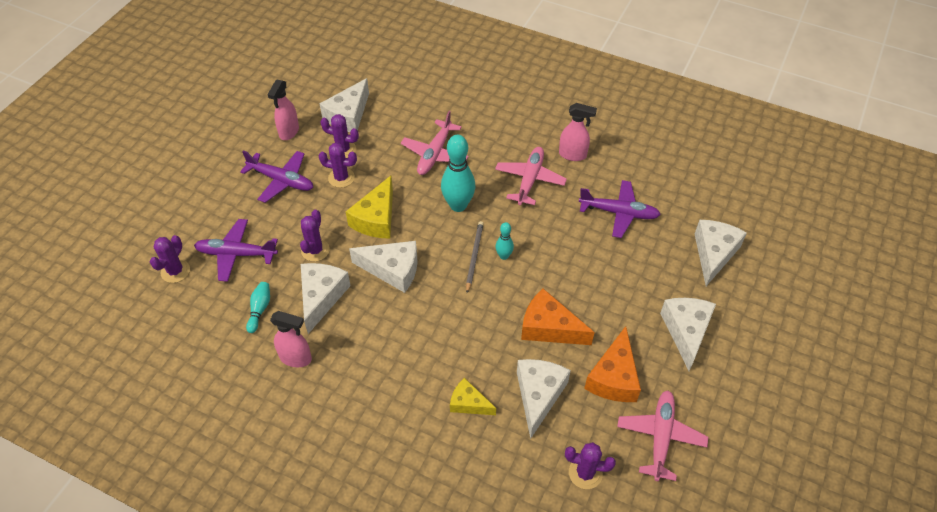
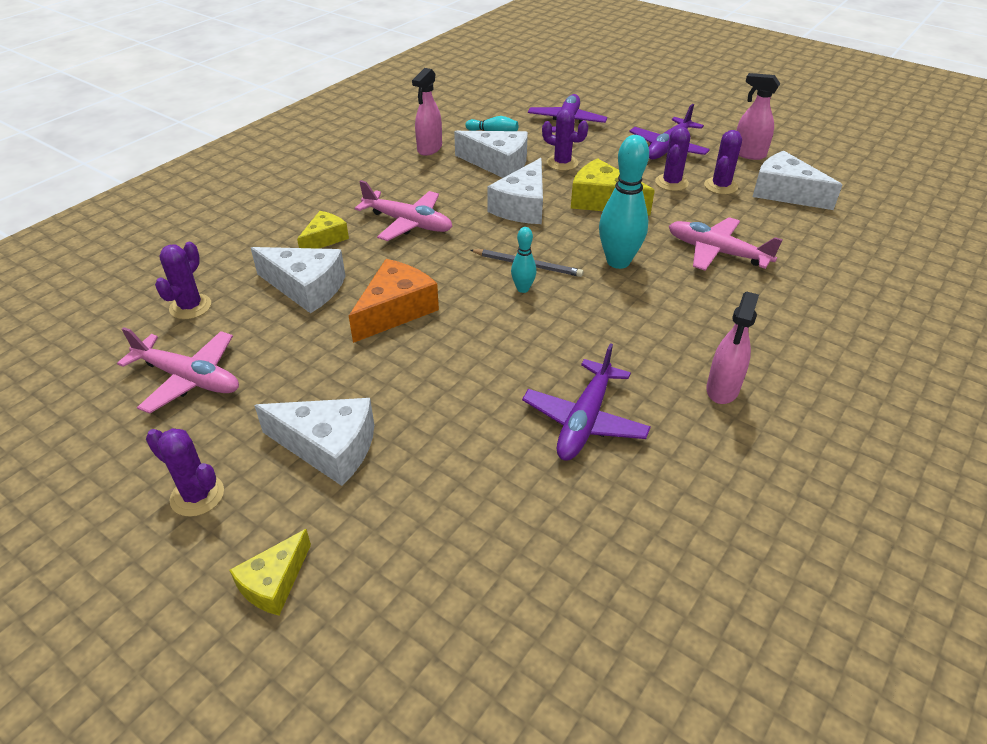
camera: 100 degrees right, 10 degrees down
(175, 271) = (552, 97): purple cactus -> purple cactus (197, 495)
(529, 180) = (664, 332): pink plane -> pink plane (408, 223)
(613, 377) = (295, 354): orange cheese -> none
(714, 254) = (468, 531): white cheese -> none
(780, 329) = (274, 582): none -> yellow cheese

